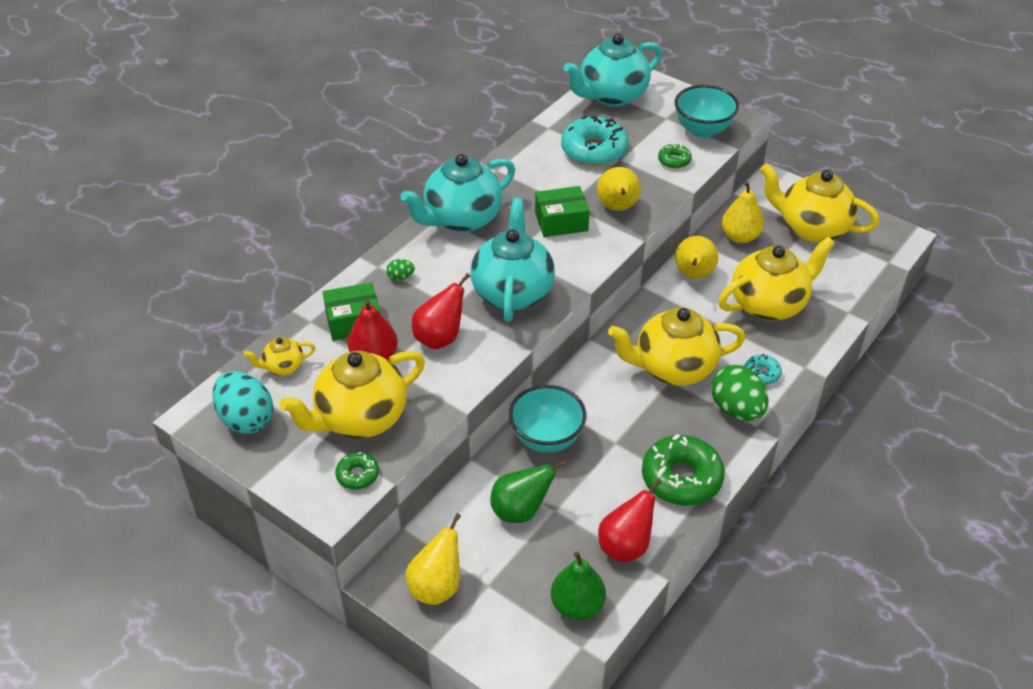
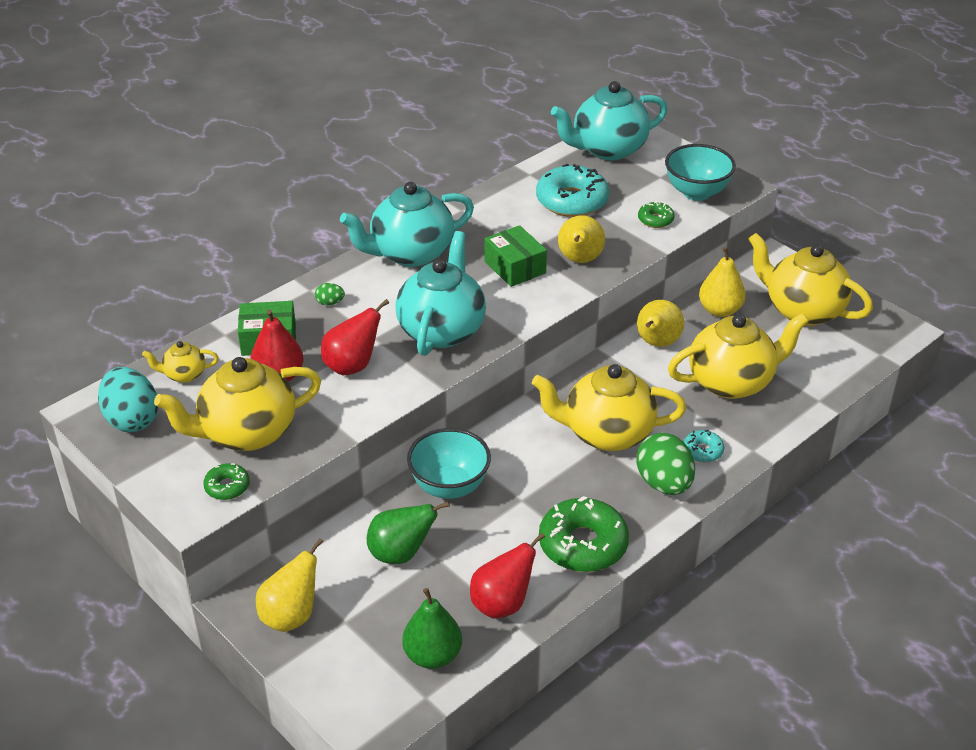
camera: 10 degrees right, 5 degrees down
(561, 221) = (515, 267): green box -> green box turned 60 degrees clockwise

